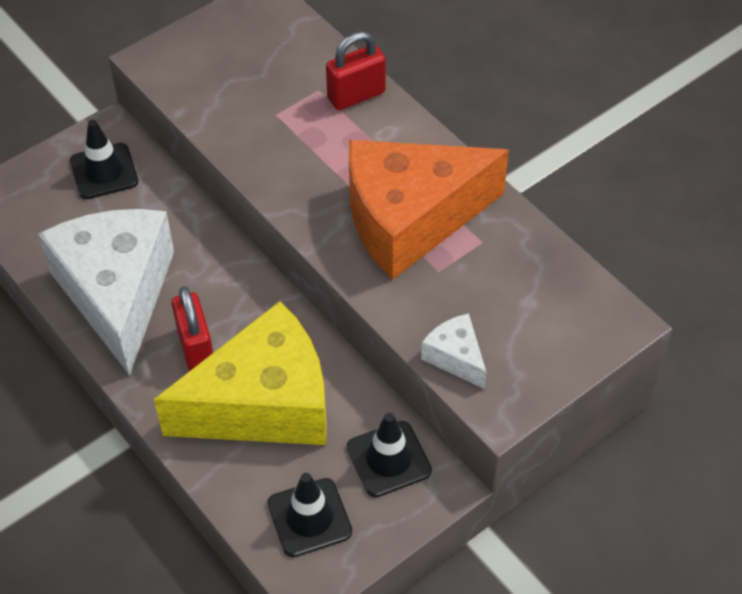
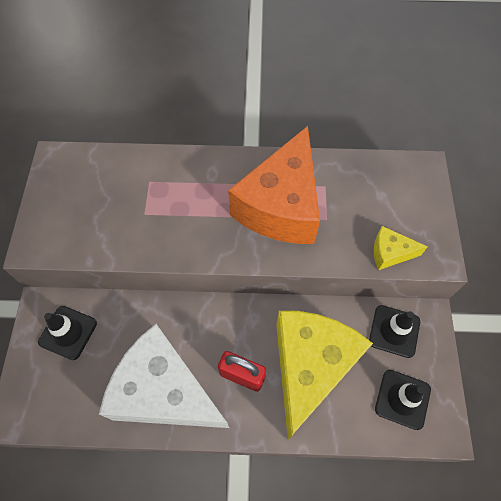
camera: 50 degrees left, 10 degrees up
(356, 95) = (172, 167): red padlock -> none
(456, 357) = (390, 253): white cheese -> yellow cheese

